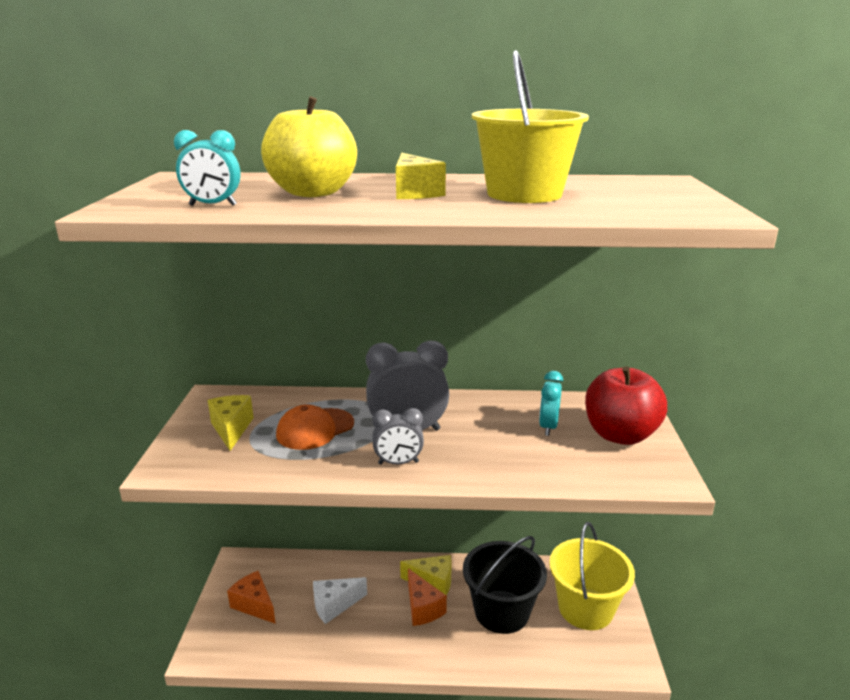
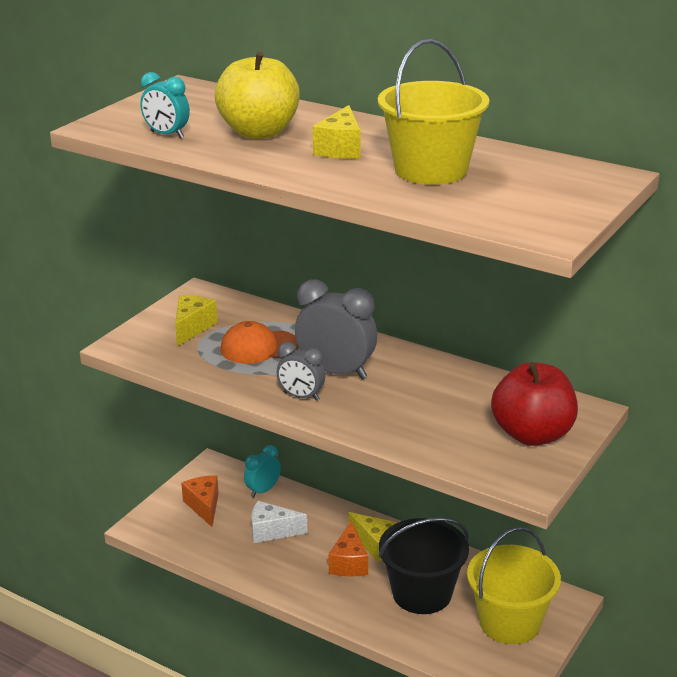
camera: 30 degrees right, 5 degrees up
(548, 427) = (470, 407): turquoise clock -> turquoise clock (263, 490)

